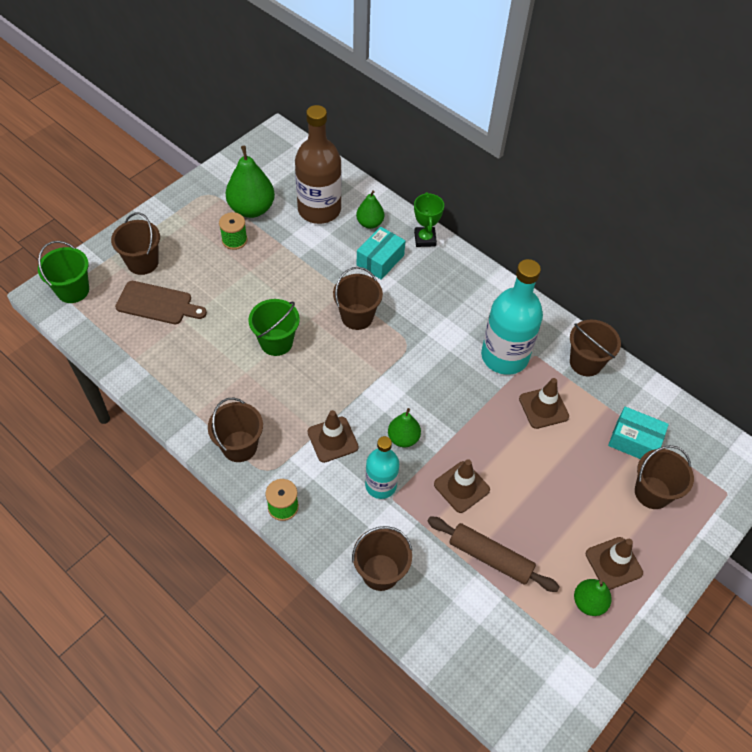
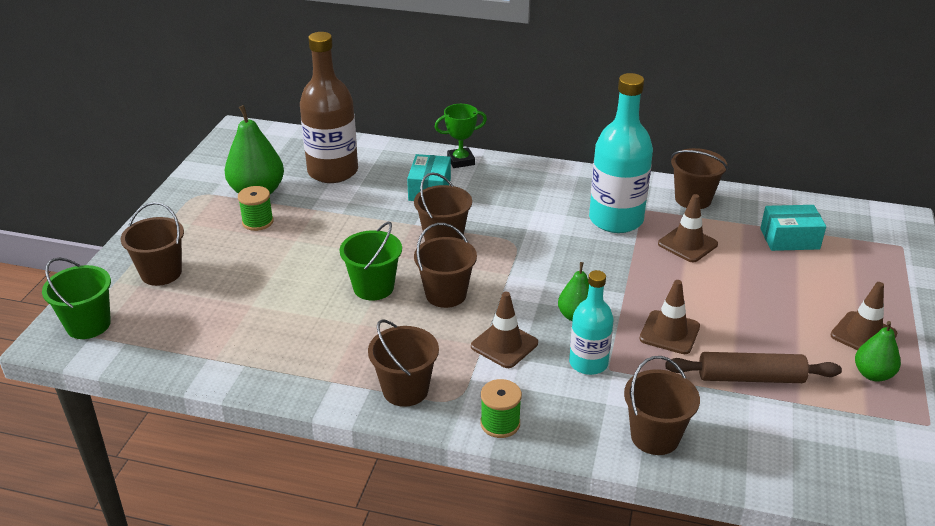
camera: 25 degrees left, 20 degrees down
(157, 304) = (207, 301): brown cutting board -> none
(370, 223) = (395, 166): green pear -> none
(425, 239) = (461, 161): green trophy -> green trophy turned 75 degrees counterclockwise
(652, 492) = (842, 269): brown bucket -> brown bucket (446, 294)

